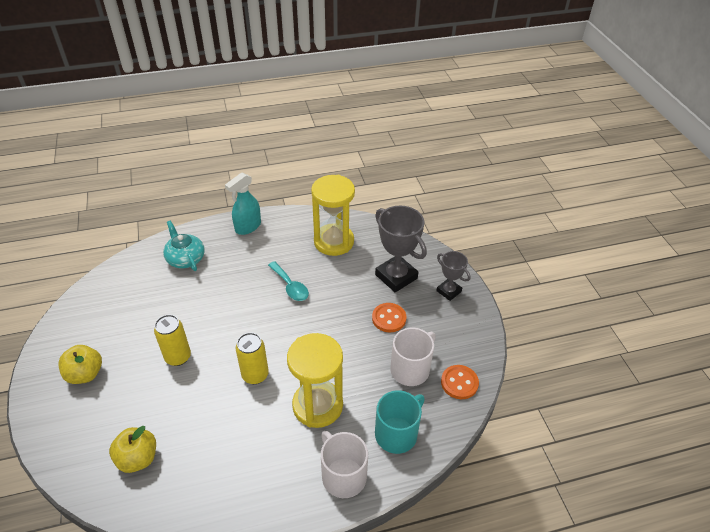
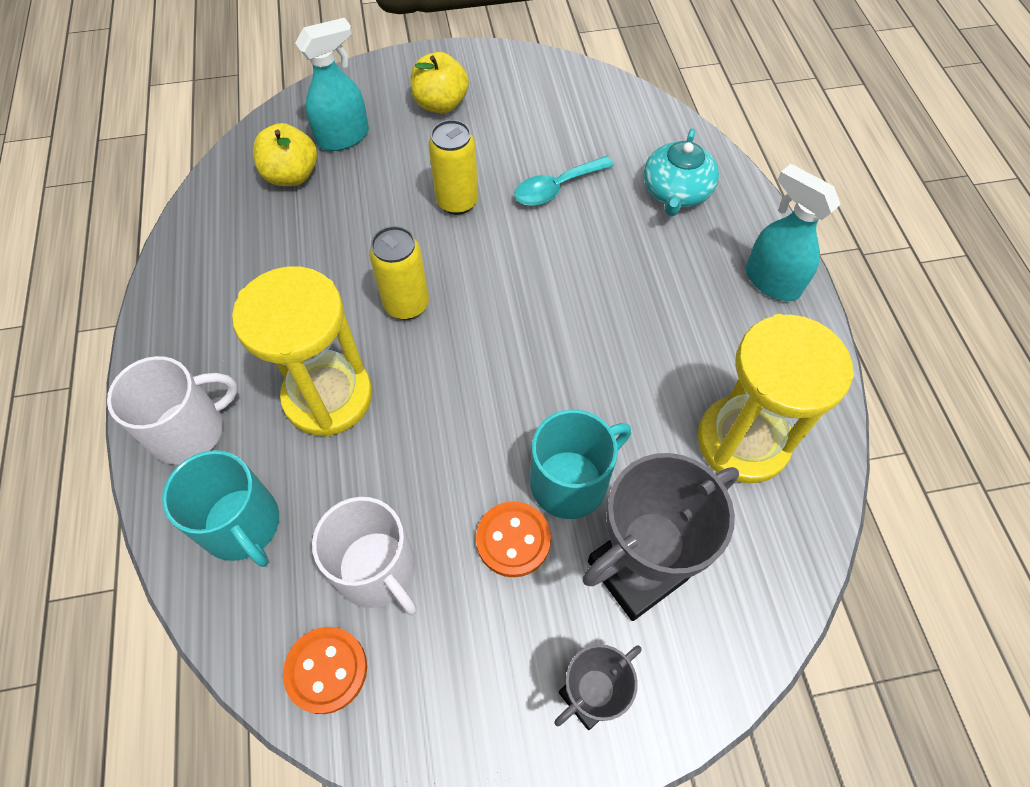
camera: 95 degrees right, 15 degrees up
(105, 430) = (344, 137): none -> turquoise spray bottle
(185, 258) = (676, 192): turquoise teapot -> turquoise teapot turned 135 degrees clockwise
(290, 286) = (607, 356): turquoise spoon -> turquoise spoon (556, 188)
(358, 299) = (570, 481): none -> turquoise mug

